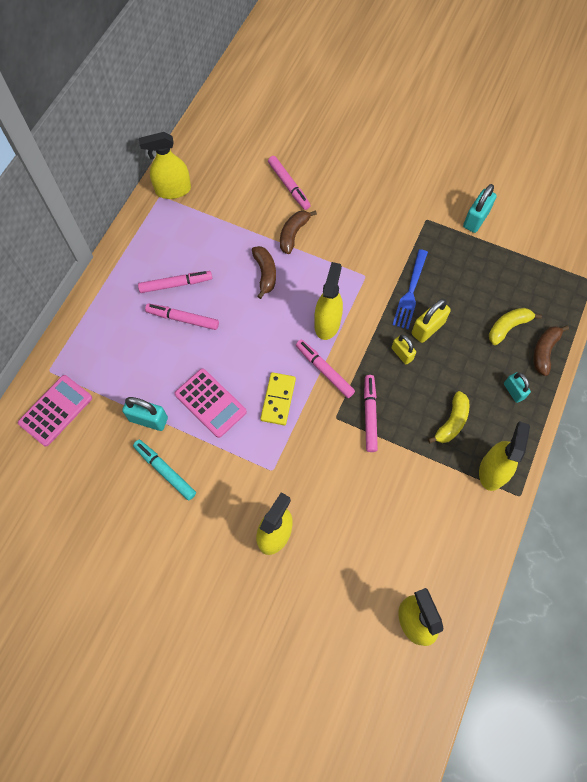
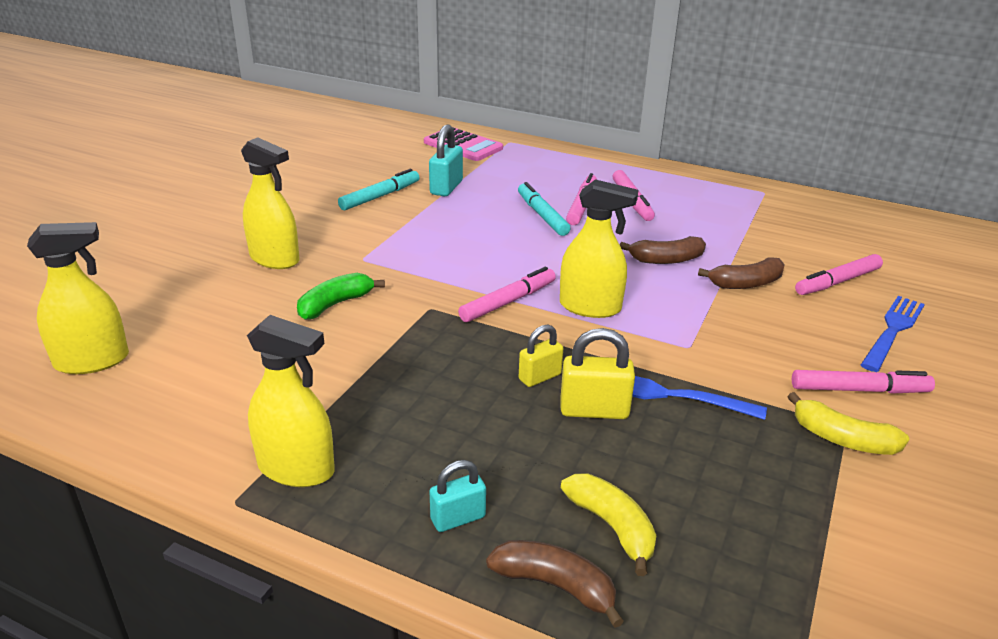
camera: 90 degrees right, 35 degrees down
(173, 190) = (778, 199): yellow spray bottle -> none
(199, 347) = (542, 215): none -> turquoise marker
(210, 403) = (463, 221): pink calculator -> none
(278, 399) = (464, 265): yellow domino -> none
(293, 234) = (746, 283): brown banana -> brown banana turned 135 degrees clockwise
(335, 478) = (335, 304): none -> green banana
(340, 174) = (892, 331): none -> blue fork
(370, 415) = (430, 338): pink marker -> pink marker (859, 390)
(427, 328) = (594, 410): yellow padlock -> yellow padlock turned 45 degrees counterclockwise
(451, 422) = (403, 425): yellow banana -> yellow banana (842, 439)
(476, 219) = (883, 501): turquoise padlock -> none

